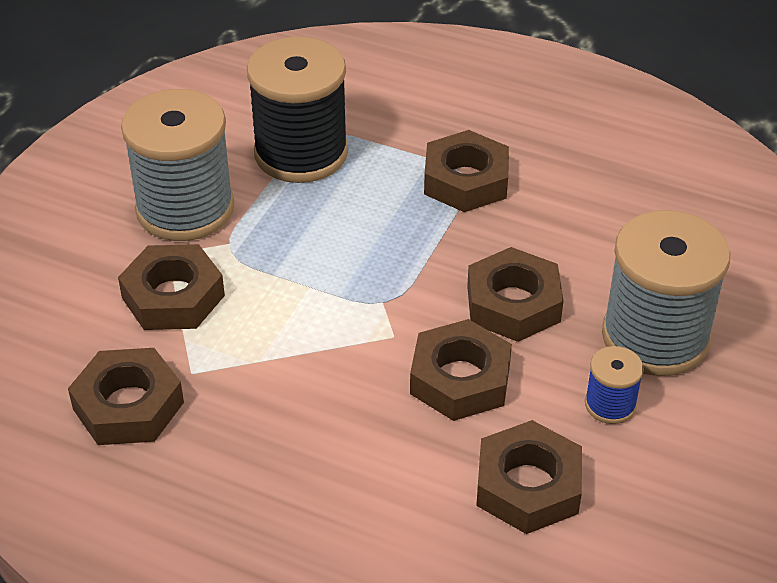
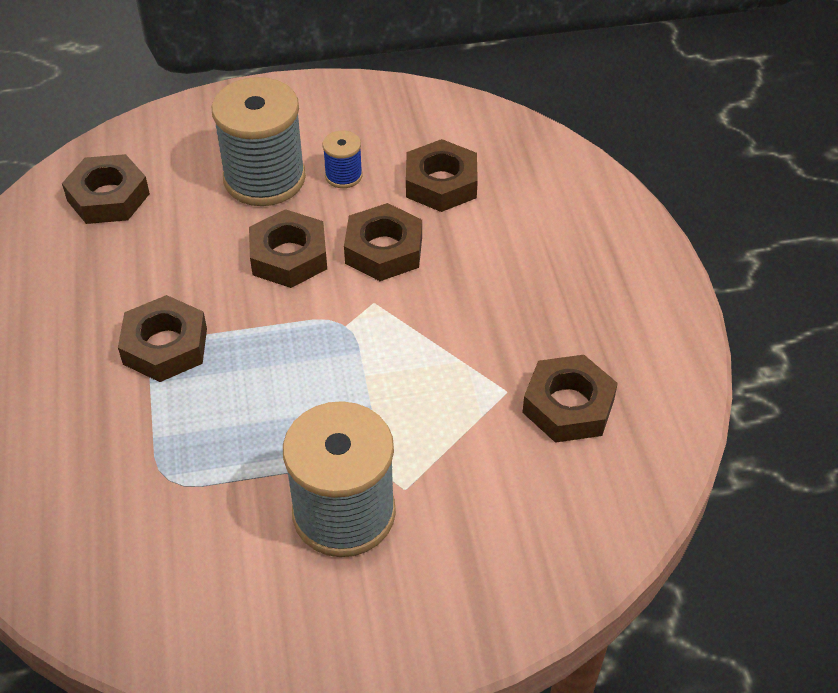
camera: 125 degrees left, 5 degrees up
(173, 296) = (448, 451): brown nut -> brown nut (108, 197)
(301, 153) = (206, 476): black spool -> none

